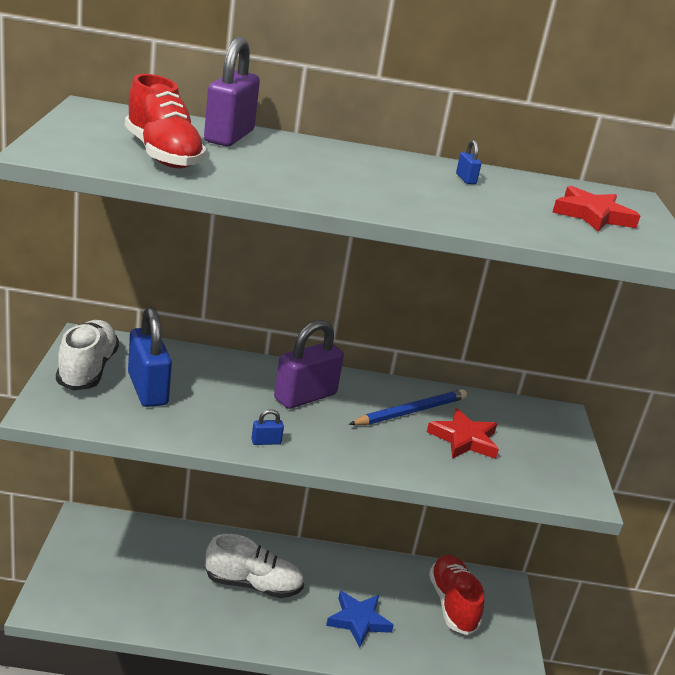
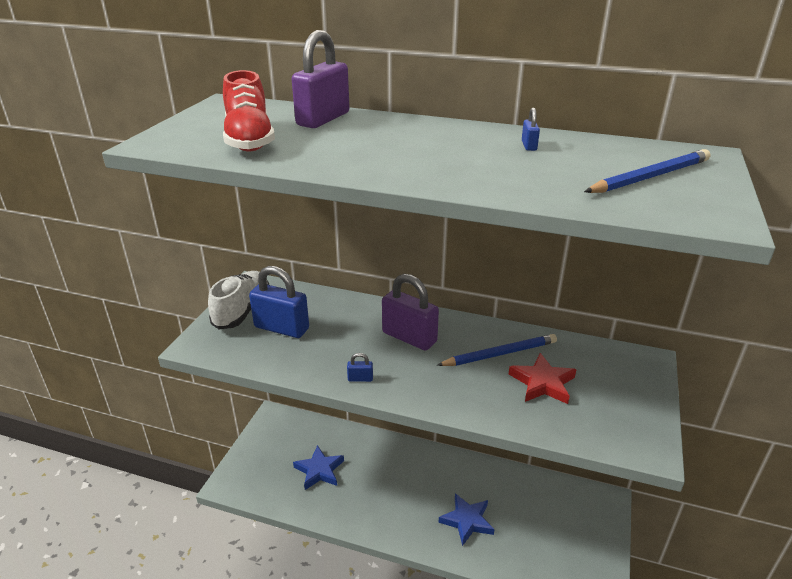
camera: 20 degrees right, 5 degrees up
(147, 389) = (281, 328): blue padlock -> blue padlock turned 60 degrees counterclockwise
(164, 580) = (319, 470): none -> blue star
(253, 585) = (387, 480): white shoe -> none
(305, 396) = (409, 337): purple padlock -> purple padlock turned 60 degrees clockwise
(452, 604) = (554, 513): red shoe -> none
(592, 215) = (650, 177): red star -> blue pencil

